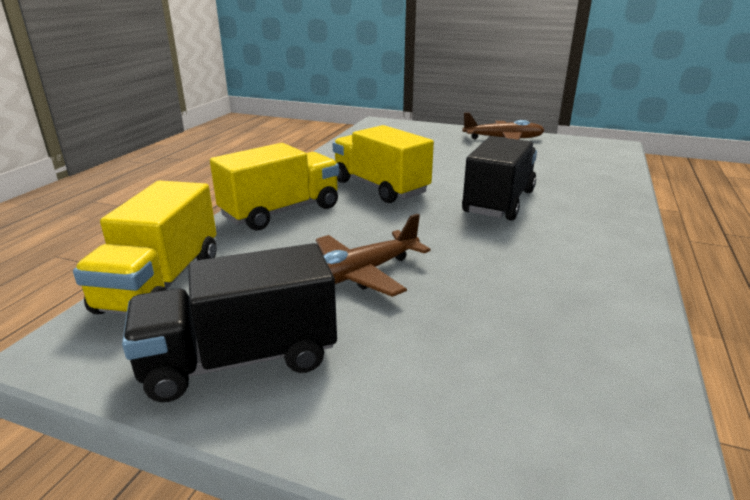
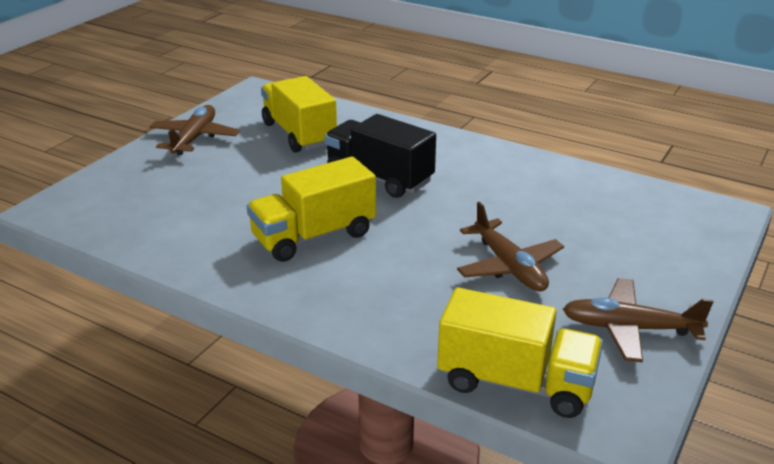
camera: 80 degrees left, 5 degrees up
(240, 360) = (629, 328): black truck -> brown plane
(281, 212) = (361, 306): yellow truck -> yellow truck (299, 134)

